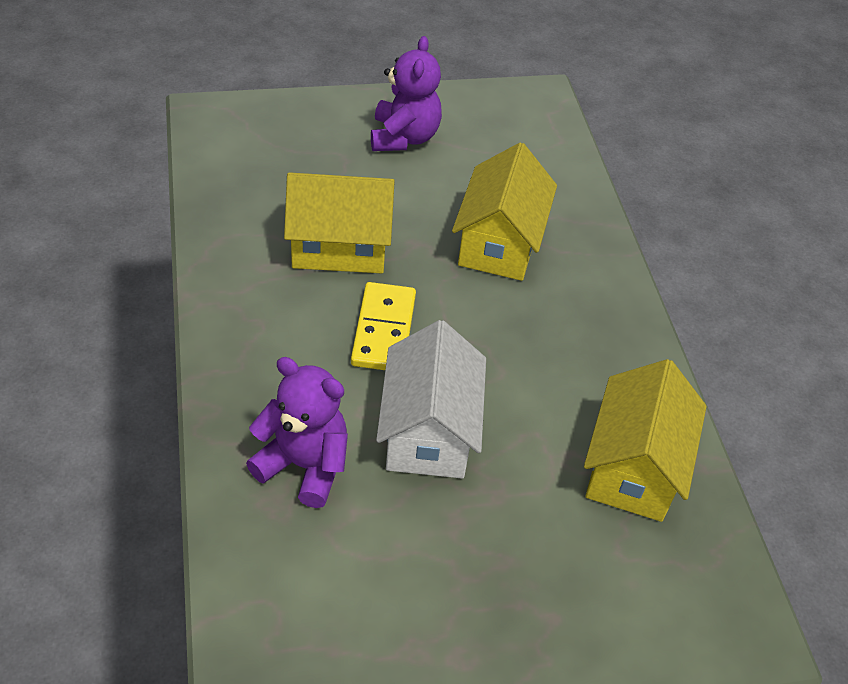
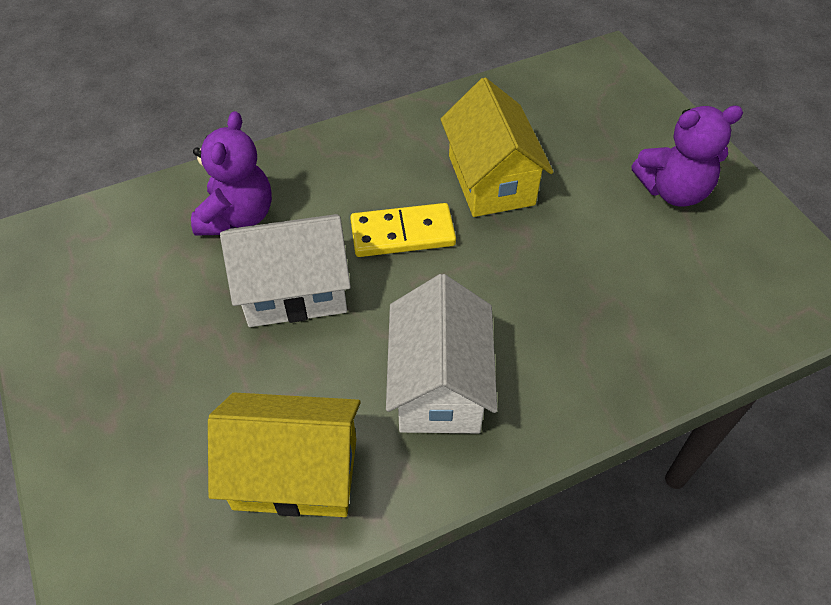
camera: 80 degrees right, 5 degrees up
(499, 243) = (563, 299): yellow house -> none
(566, 348) = (439, 385): none -> white house

